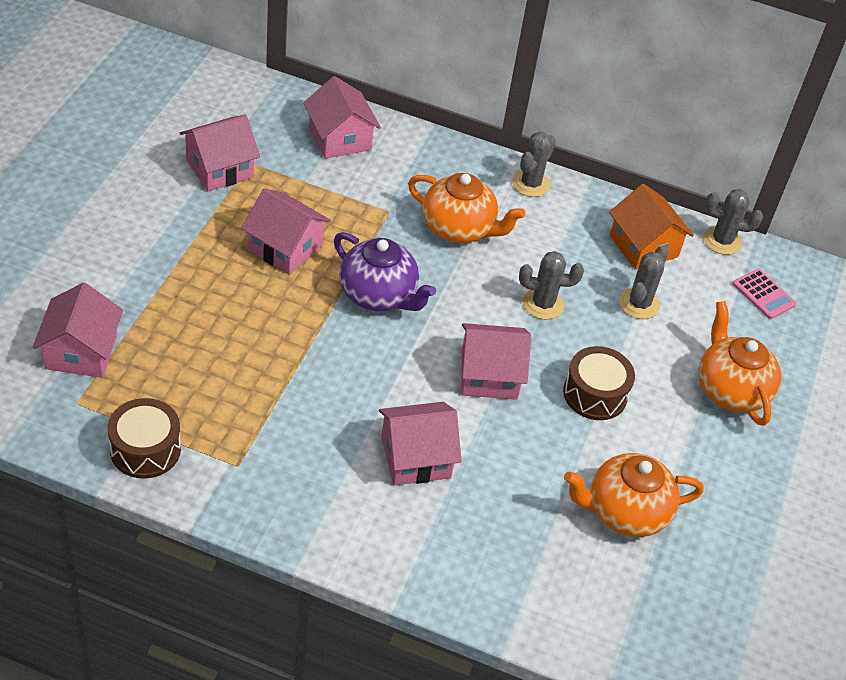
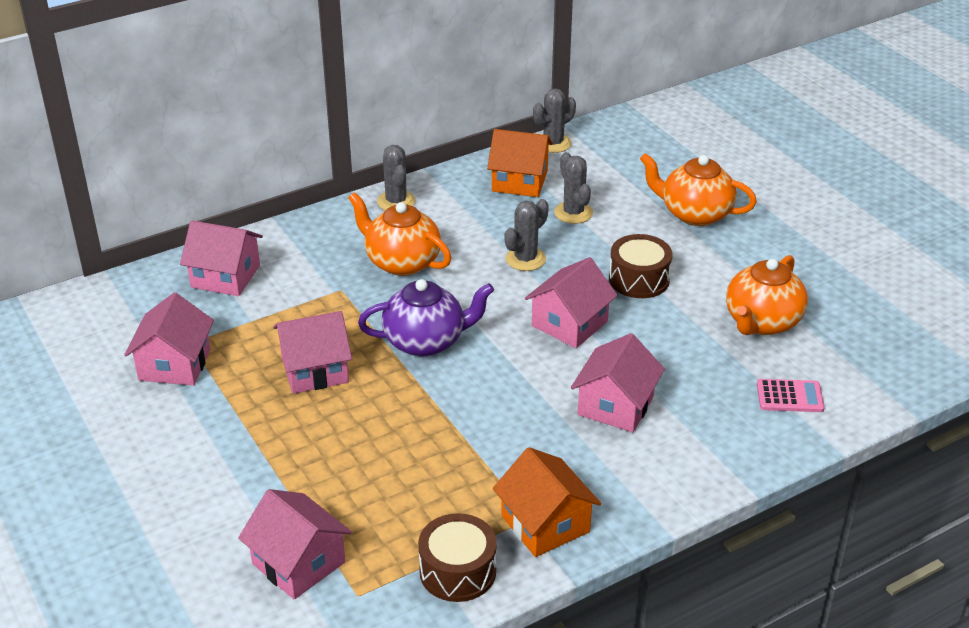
camera: 45 degrees left, 10 degrees down
(239, 479) = (545, 524): none -> orange house
(459, 229) = (401, 262): orange teapot -> orange teapot turned 120 degrees counterclockwise
(763, 294) = (622, 152): pink calculator -> pink calculator (789, 396)

